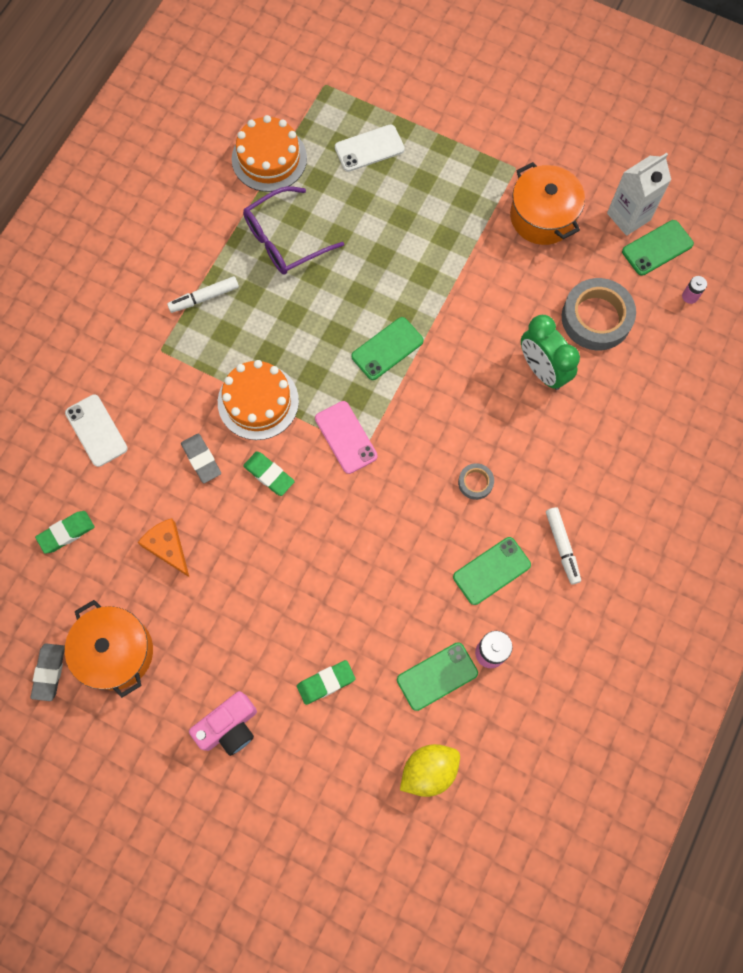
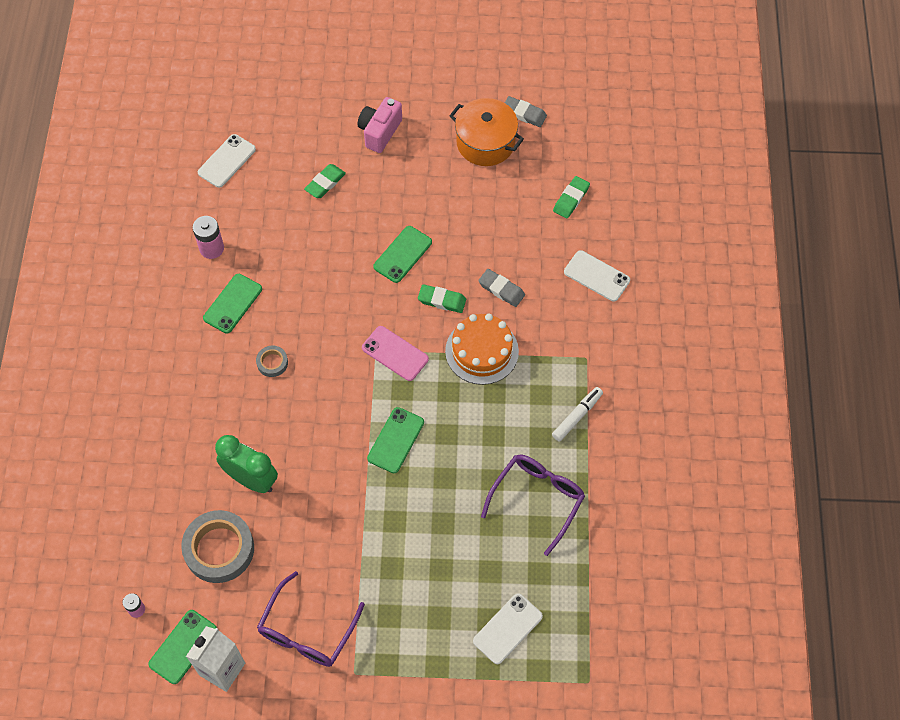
camera: 155 degrees right, 10 degrees down
(49, 672) = (524, 114): grey eraser -> grey eraser turned 45 degrees counterclockwise
(168, 547) = (489, 220): orange cheese -> none
(269, 158) = (597, 574): orange cake -> none
(429, 770) = (227, 161): yellow lemon -> white phone
(437, 676) = (245, 218): green phone -> green phone (402, 254)
(542, 216) = (307, 631): orange pot -> purple glasses
(562, 547) = (182, 343): white marker -> none

